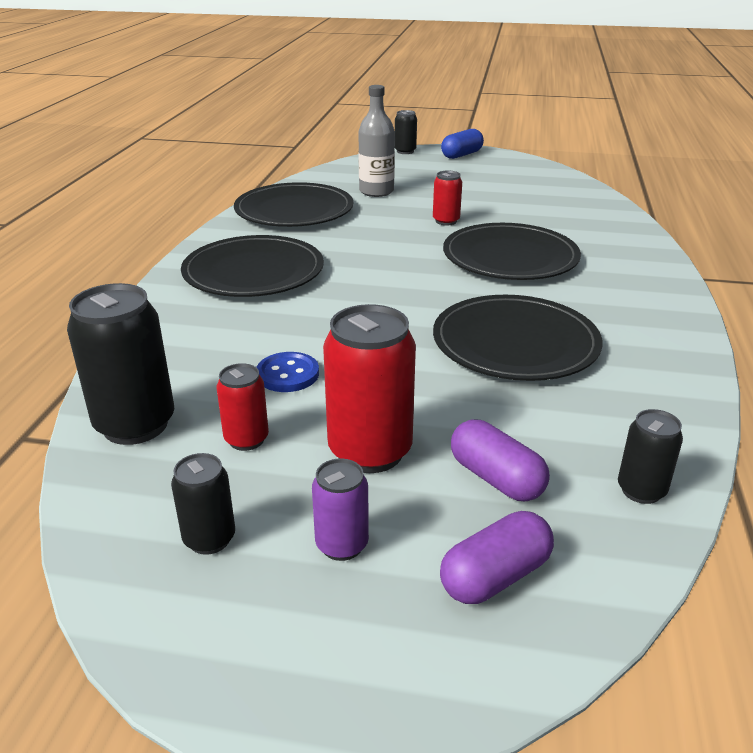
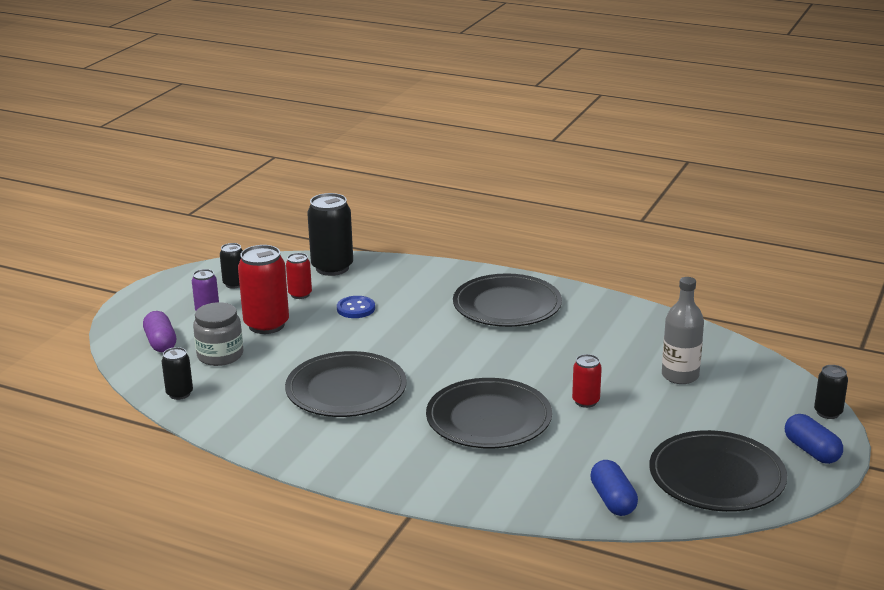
camera: 105 degrees right, 5 degrees down
(294, 210) = (635, 329): black plate -> black plate (716, 476)
(496, 478) = (220, 355): purple capsule -> grey jar
(588, 203) = (613, 500): none -> blue capsule

